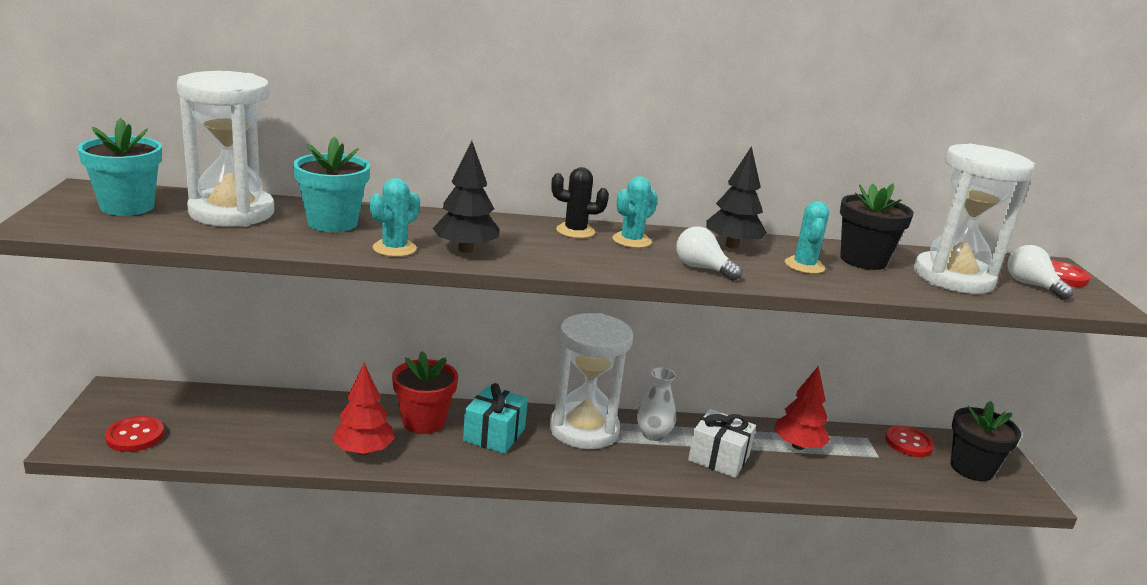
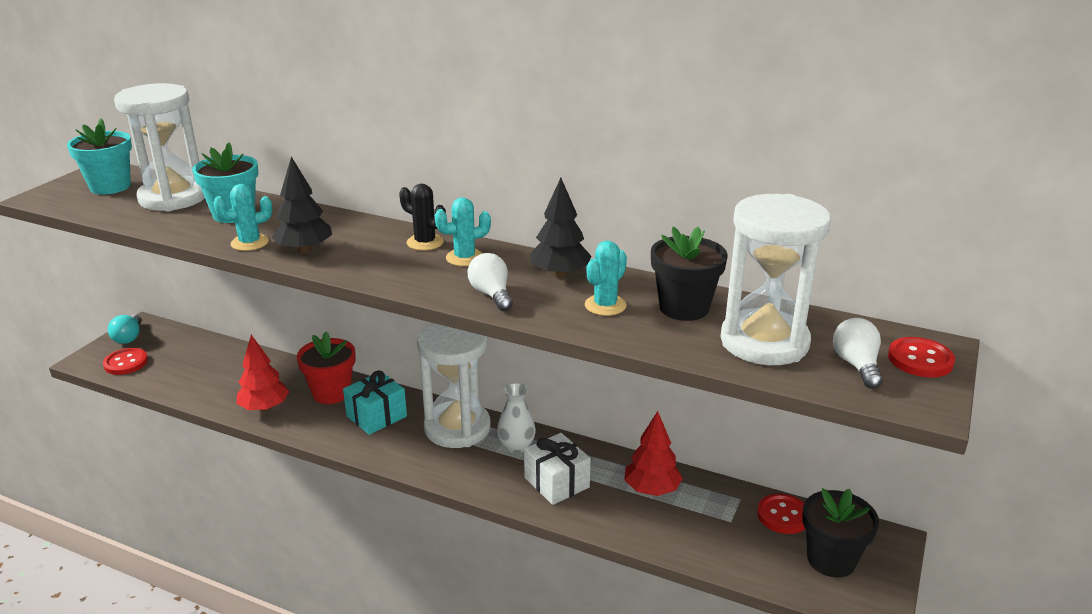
camera: 30 degrees right, 5 degrees up
(109, 407) = (129, 337): none -> turquoise light bulb

